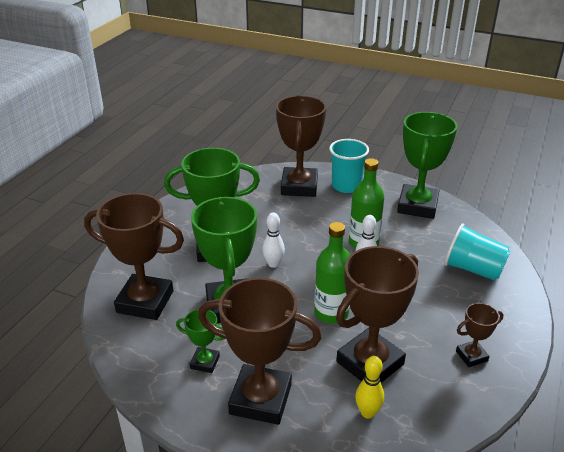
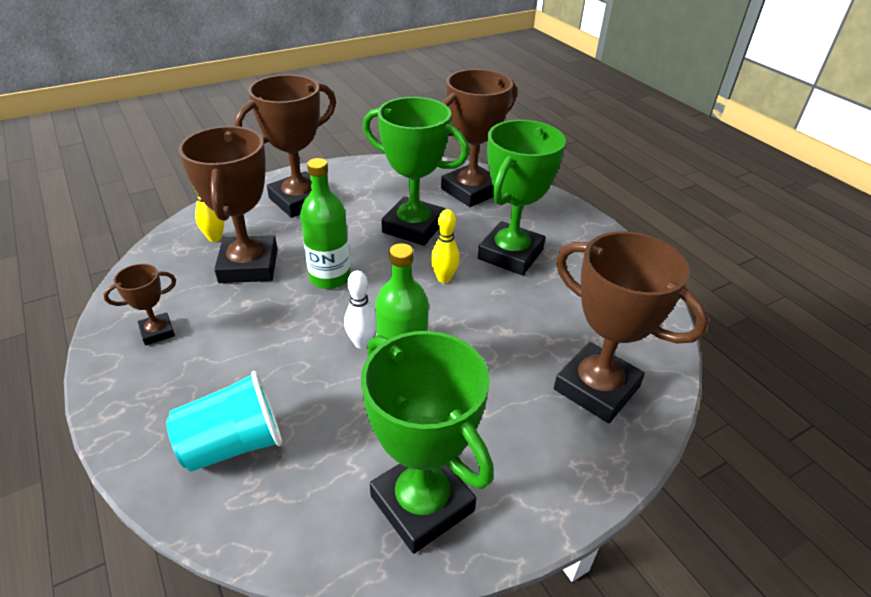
camera: 125 degrees right, 5 degrees up
(205, 362) = (367, 192): green trophy -> none
(273, 264) = (444, 278): white bowling pin -> yellow bowling pin
(346, 186) = (557, 447): turquoise cup -> none
(471, 356) = (157, 332): brown trophy -> brown trophy turned 45 degrees clockwise

